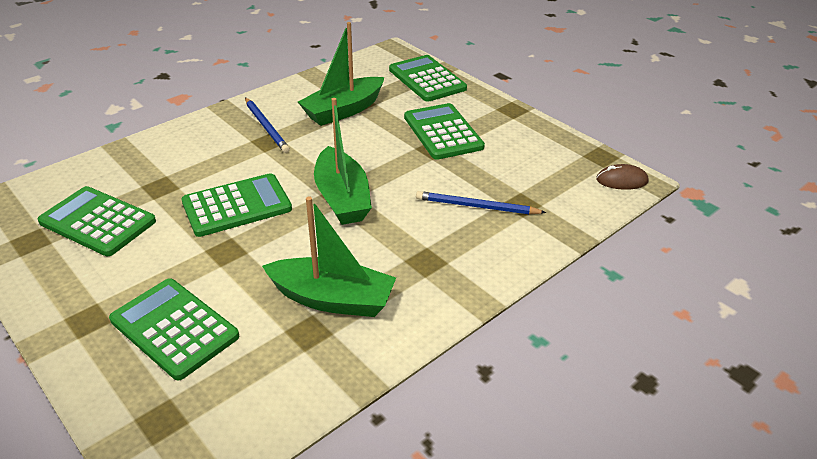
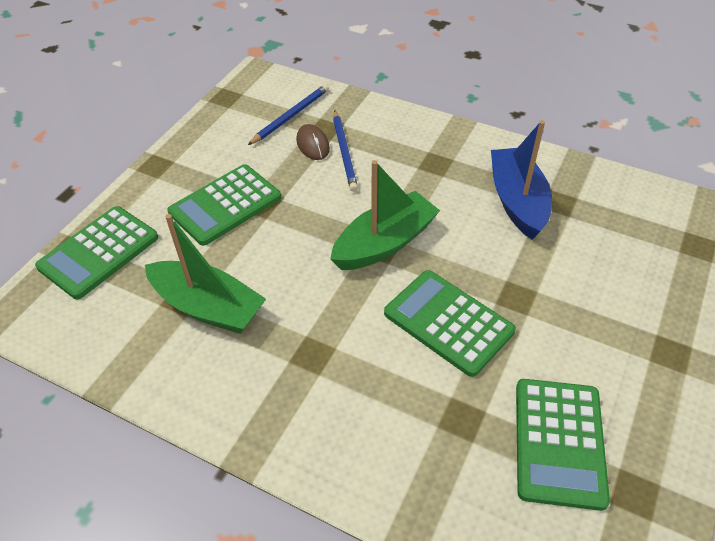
camera: 110 degrees left, 10 degrees up
(174, 328) = (625, 284): green calculator -> none
(266, 126) = (279, 373): blue pencil -> blue pencil (290, 116)
(332, 299) = (517, 201): green boat -> blue boat
(621, 180) = (260, 82): brown mouse -> brown mouse (312, 144)

